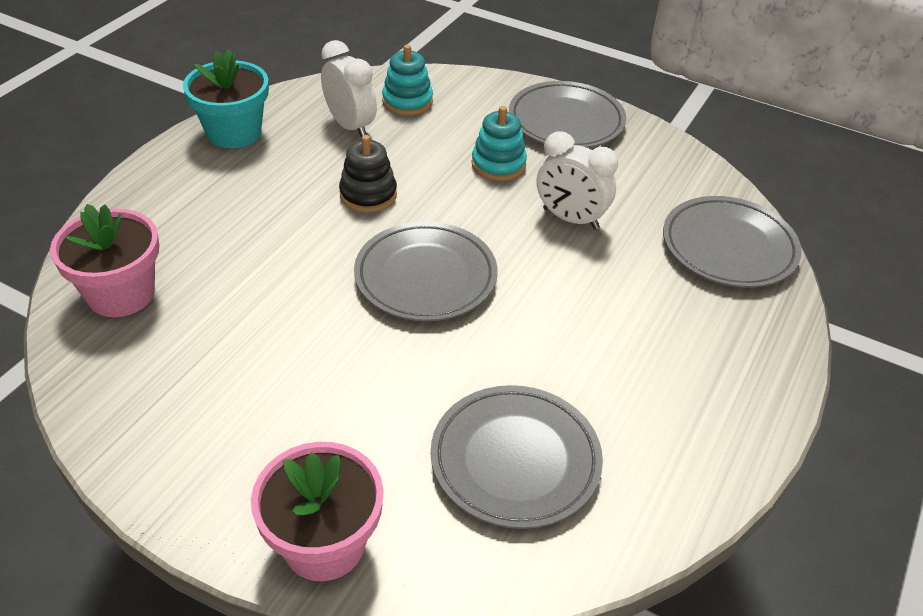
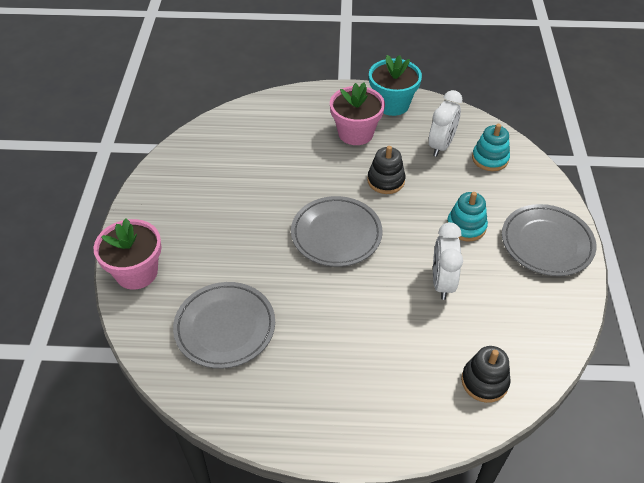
camera: 65 degrees right, 5 degrees up
(121, 294) = (242, 129): pink flower pot -> pink flower pot (355, 133)
(728, 247) = (484, 381): grey plate -> black stacking toy

